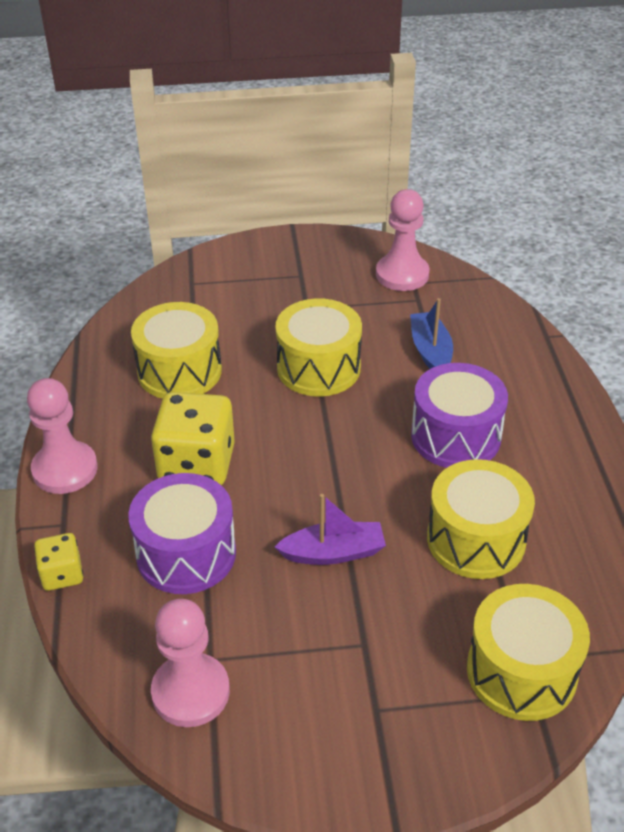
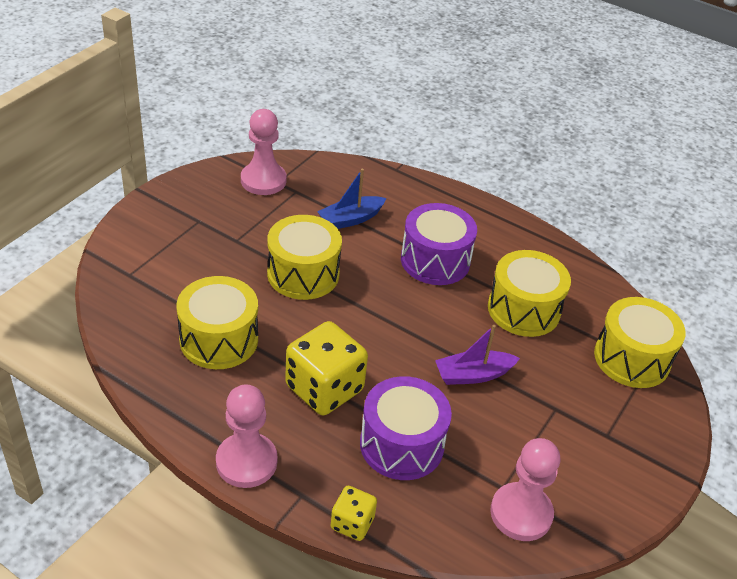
camera: 55 degrees left, 0 degrees up
(333, 553) = (473, 375): purple boat -> purple boat turned 135 degrees counterclockwise
(430, 351) = (350, 219): blue boat -> blue boat turned 60 degrees counterclockwise

